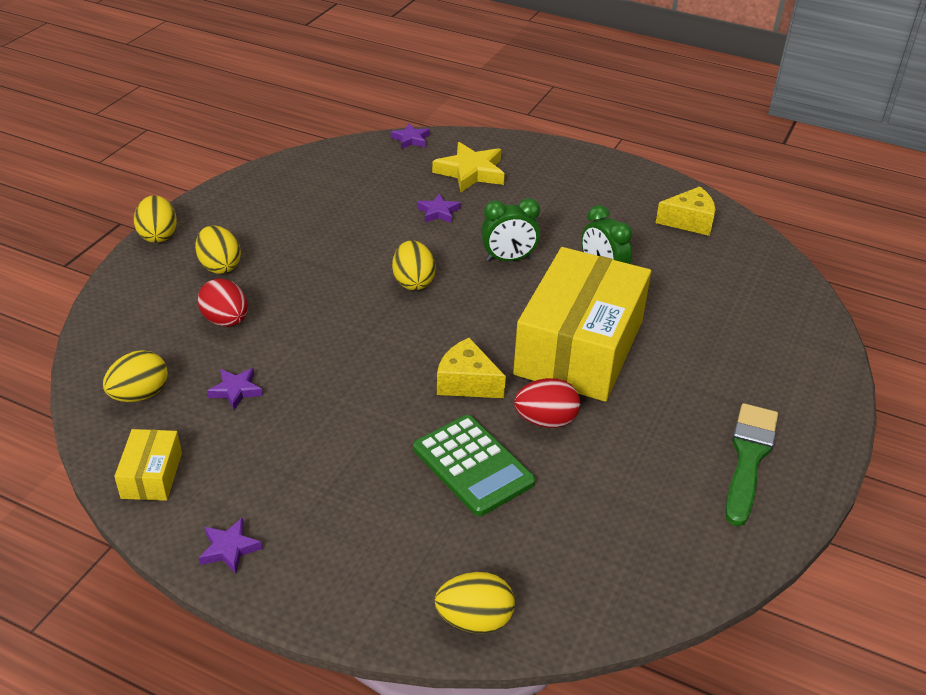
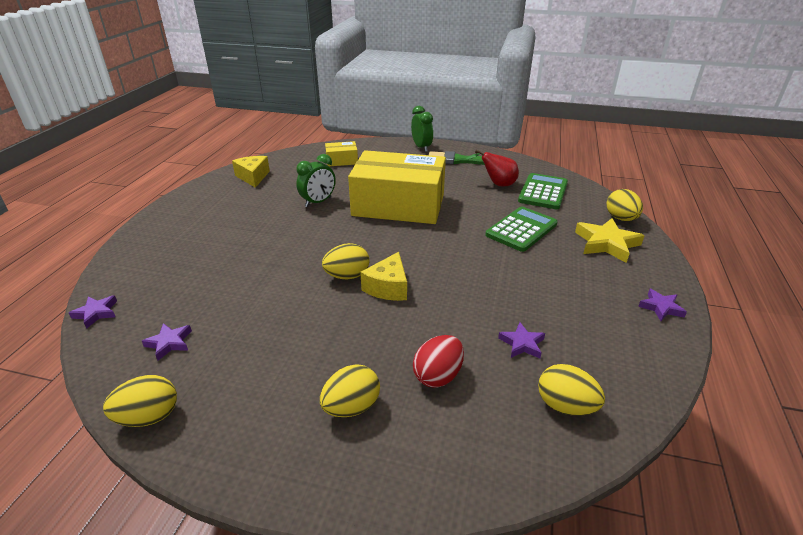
camera: 100 degrees left, 5 degrees down
(152, 475) = (640, 366): yellow box -> yellow box (342, 161)
(158, 235) = (298, 492): yellow egg -> yellow egg (149, 417)
(438, 212) = (241, 277): purple star -> purple star (169, 343)
(466, 382) = (451, 239): yellow cheese -> yellow cheese (388, 287)
(470, 172) = (173, 268): yellow star -> yellow star (606, 244)
(508, 259) = (307, 237): green clock -> green clock (421, 147)
(546, 420) = (469, 211): red egg -> none
(598, 539) = (543, 192): none -> green calculator
(639, 481) = (497, 184): none -> red pear

